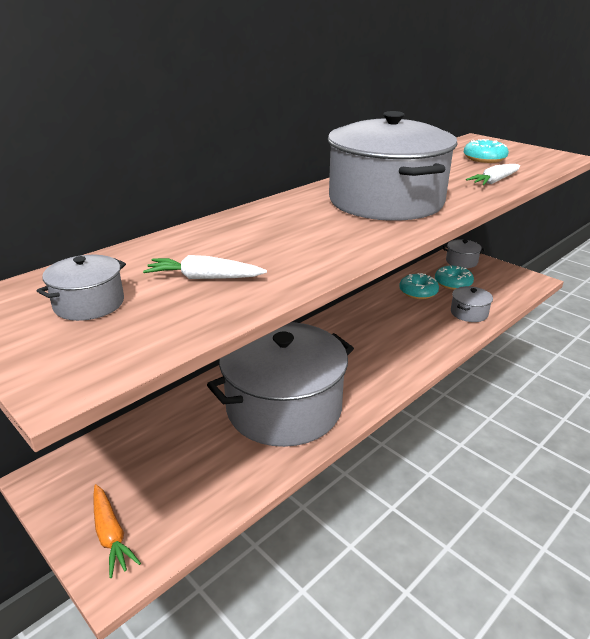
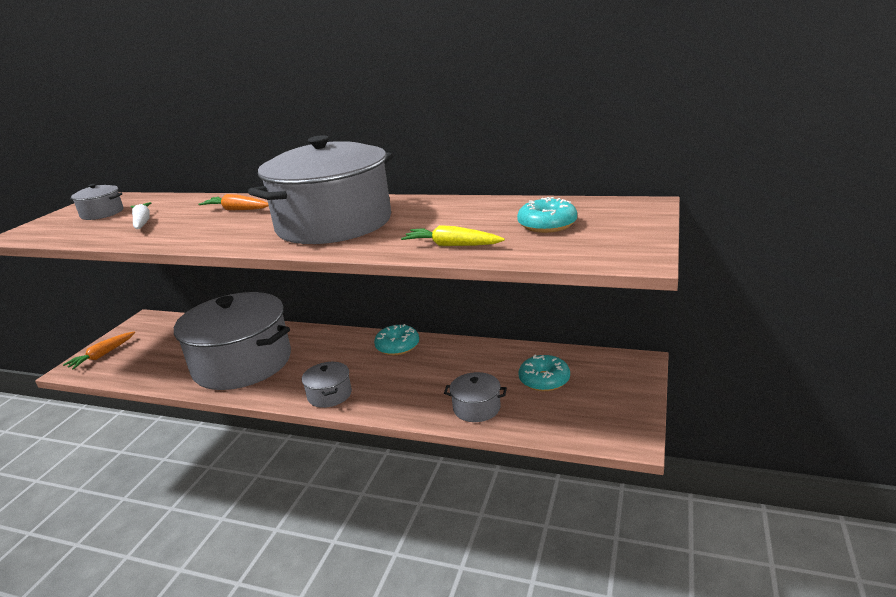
camera: 65 degrees right, 5 degrees down
(260, 228) = (237, 210): none -> orange carrot
(418, 292) = (495, 365): turquoise donut -> turquoise donut (397, 346)
(461, 261) = (615, 371): grey pot -> grey pot (329, 395)
(494, 181) = (452, 245): white carrot -> yellow carrot

